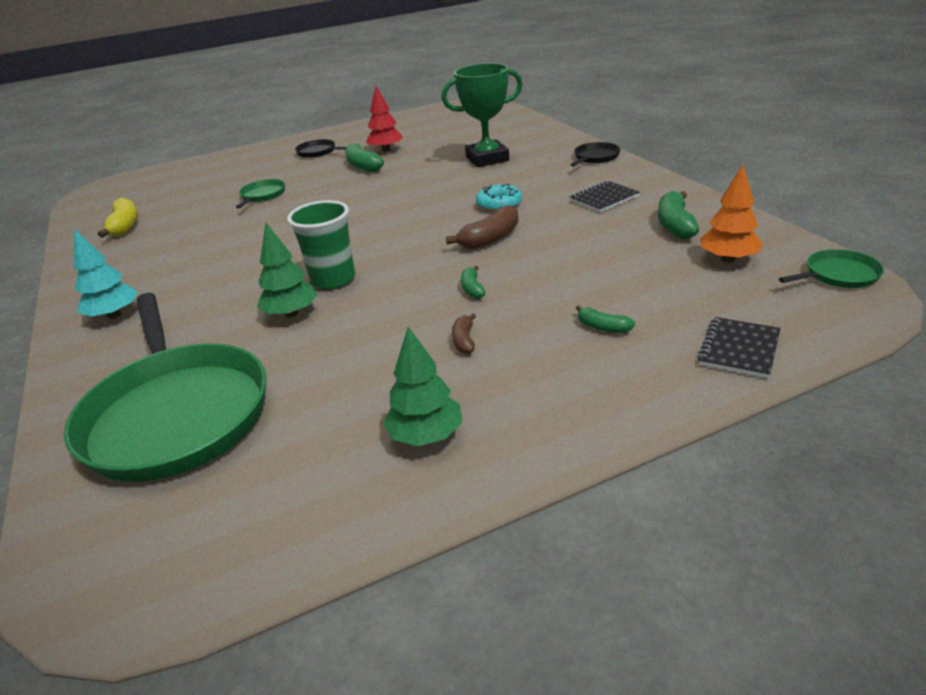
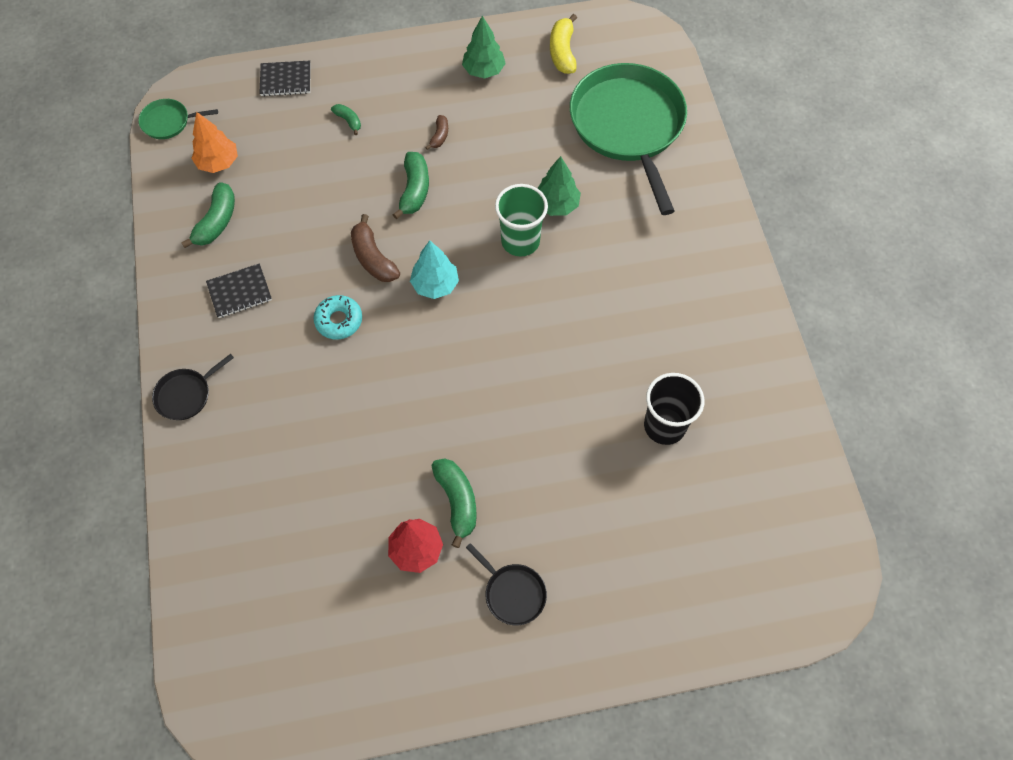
camera: 170 degrees left, 30 degrees up
(114, 315) = (704, 251): turquoise tree -> turquoise tree (435, 285)
(125, 226) = (750, 438): yellow banana -> yellow banana (562, 52)
(197, 217) = (664, 426): none -> black cup
(262, 195) = (590, 458): green pan -> none
(472, 289) = (414, 190): green banana -> green banana, size x1.78
(487, 159) = (301, 450): green trophy -> none
(490, 238) = (373, 258): brown banana -> brown banana turned 90 degrees counterclockwise
(739, 349) = (285, 80): black notebook -> black notebook turned 45 degrees clockwise

